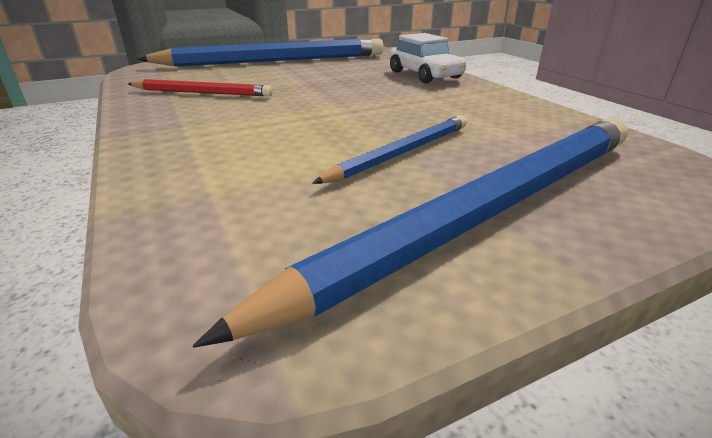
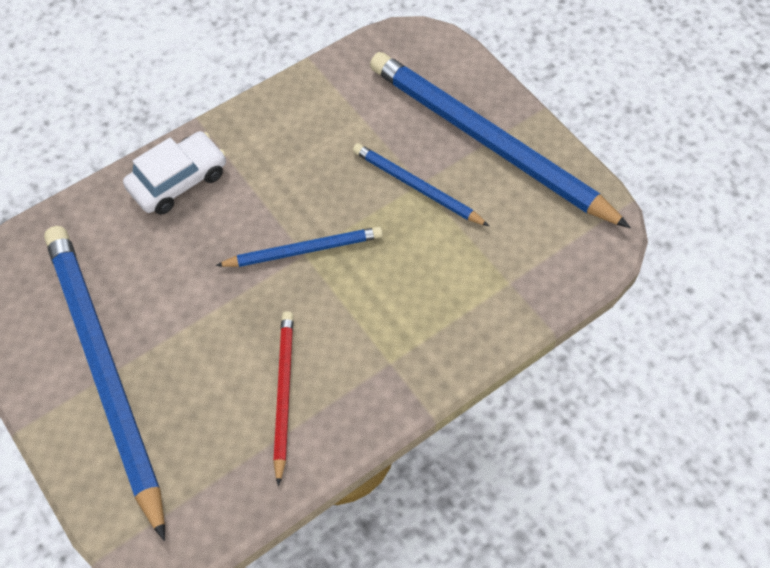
camera: 100 degrees left, 30 degrees up
(336, 103) = (304, 250): none -> blue pencil

